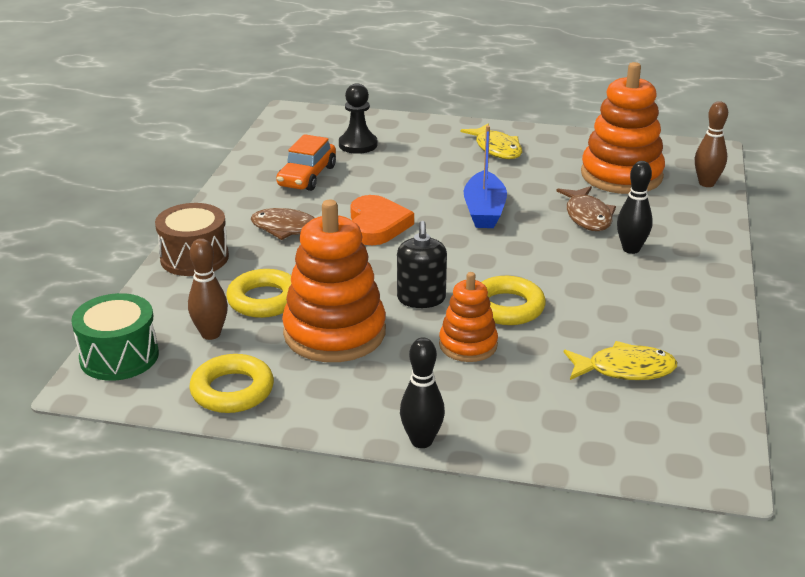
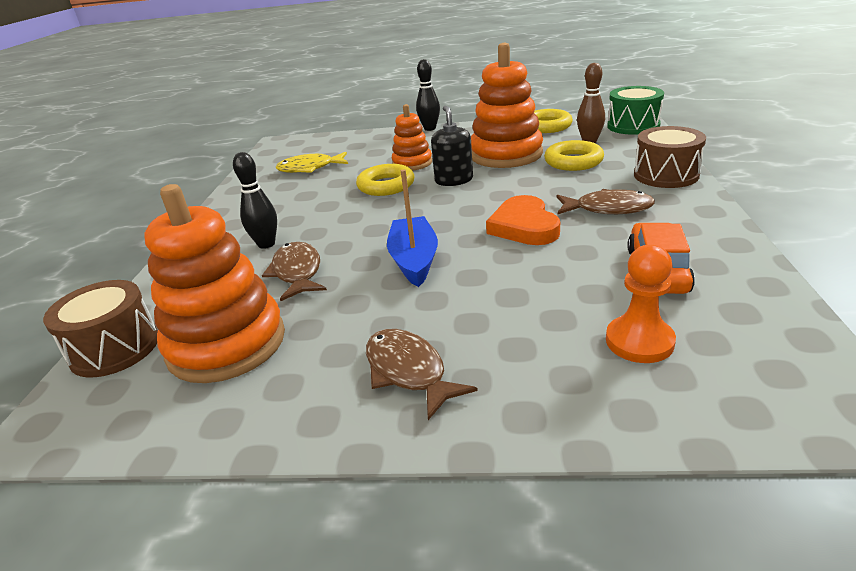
camera: 175 degrees right, 0 degrees up
(358, 145) = (639, 341): black pawn -> orange pawn
(496, 148) = (408, 372): yellow fish -> brown fish
(706, 183) = (115, 348): brown bowling pin -> brown drum

